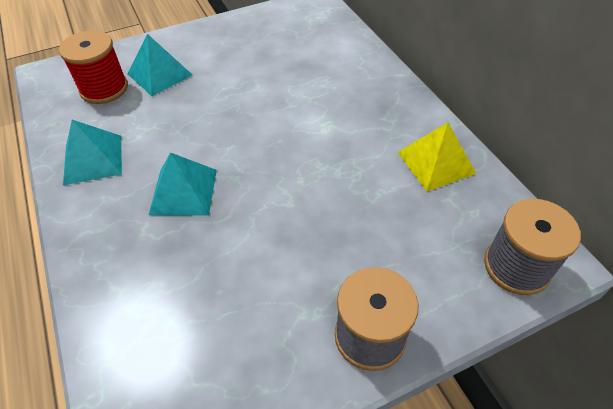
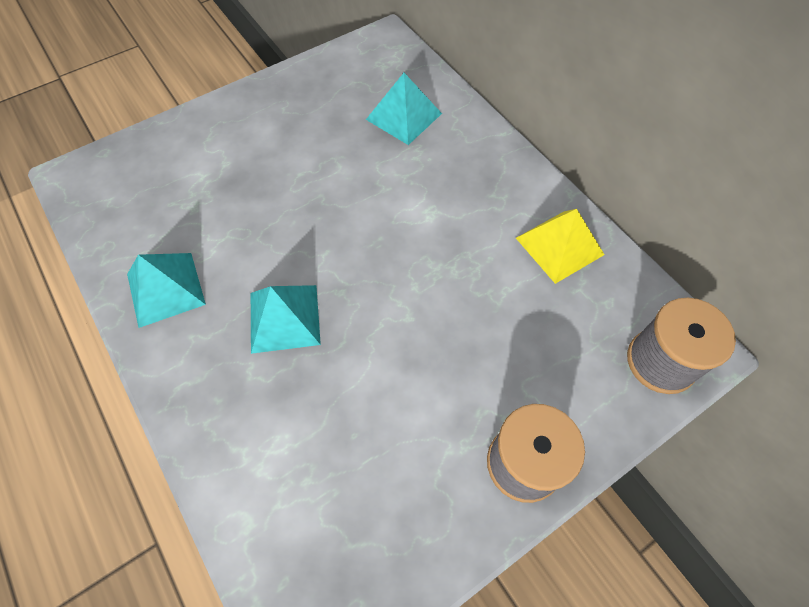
camera: 10 degrees left, 10 degrees up
(104, 89) = (153, 190): red spool -> none
(159, 74) = (217, 162): turquoise pyramid -> turquoise pyramid (403, 116)

